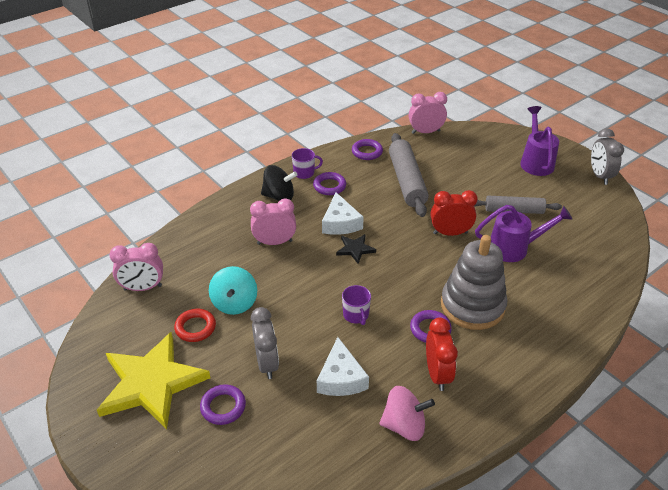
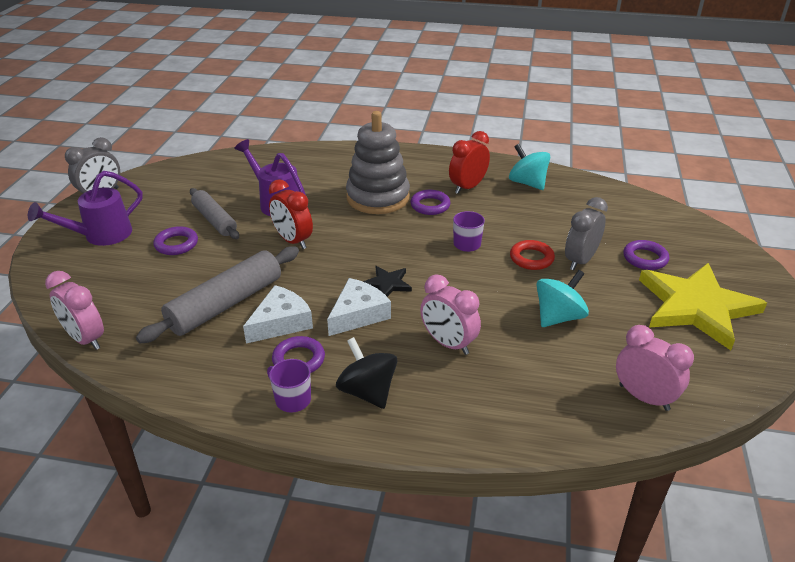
camera: 130 degrees left, 5 degrees down
(195, 328) = (618, 322): red ring -> red ring (531, 258)
(341, 378) = (534, 222): white cheese -> white cheese (281, 322)
(367, 152) = (185, 368): purple ring -> purple ring (176, 244)
(404, 425) = (527, 183): pink spinning top -> turquoise spinning top

